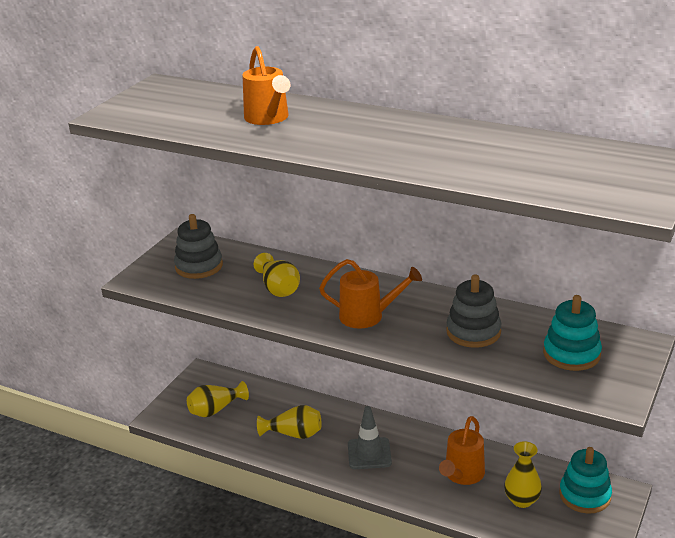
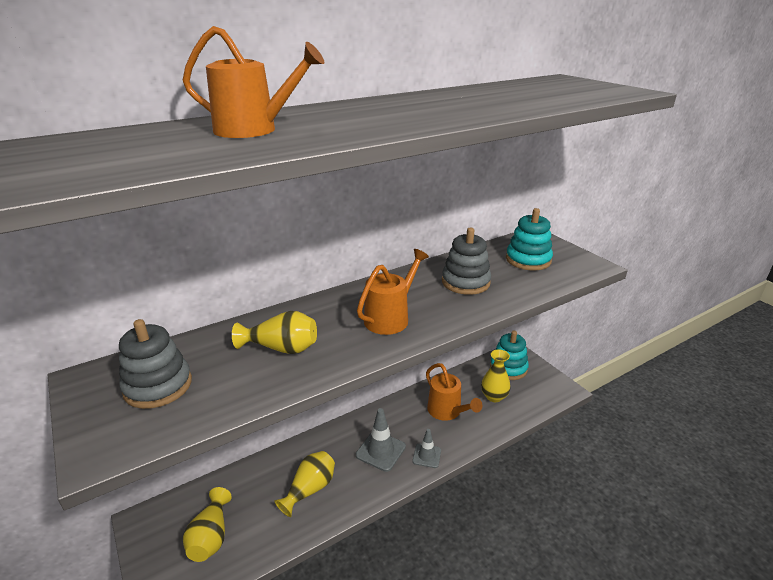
camera: 60 degrees left, 0 degrees up
(391, 484) = (426, 456): none -> grey traffic cone

